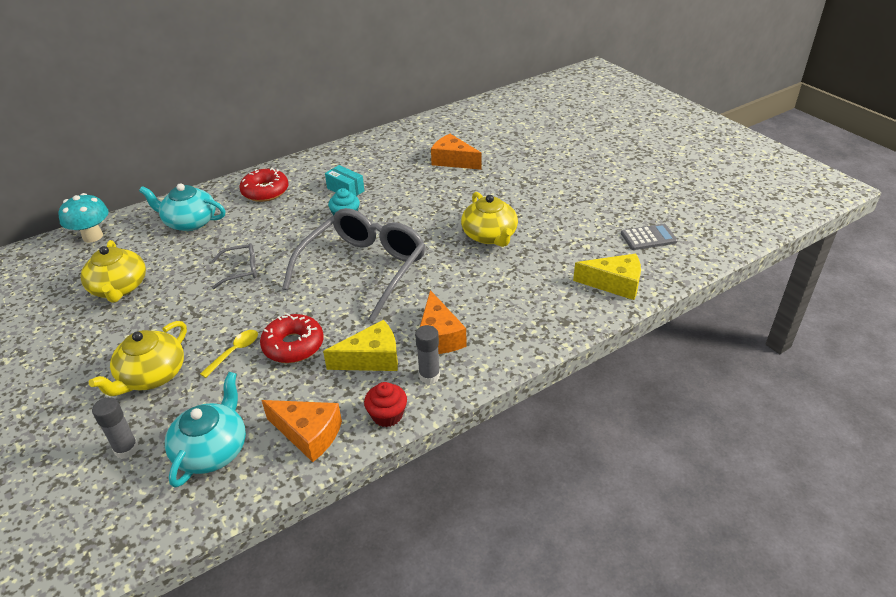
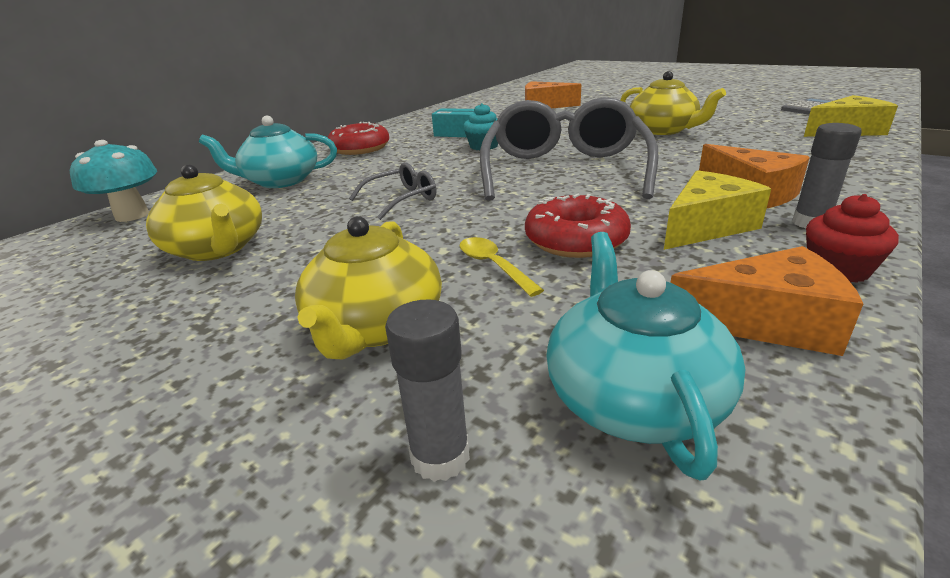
camera: 20 degrees left, 10 degrees down
(234, 352) = (493, 266): yellow spoon -> yellow spoon turned 45 degrees counterclockwise

